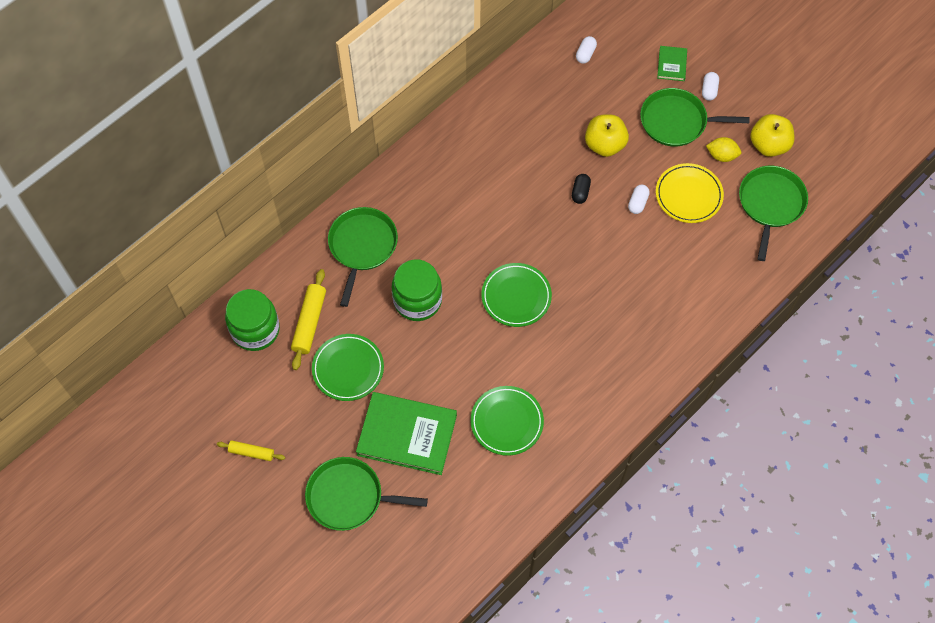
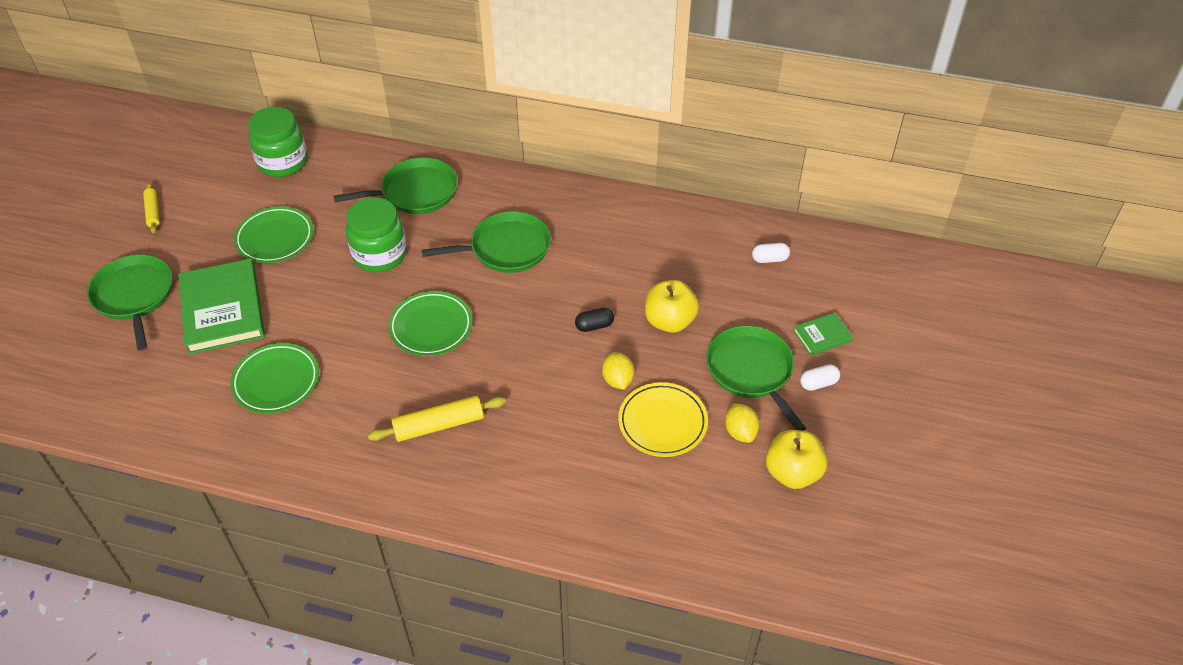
camera: 60 degrees right, 15 degrees down
(309, 322) = (310, 192): yellow rolling pin -> yellow rolling pin (439, 425)
(637, 203) = (617, 380): white capsule -> yellow lemon
(770, 204) = (711, 509): green pan -> green pan (506, 248)

